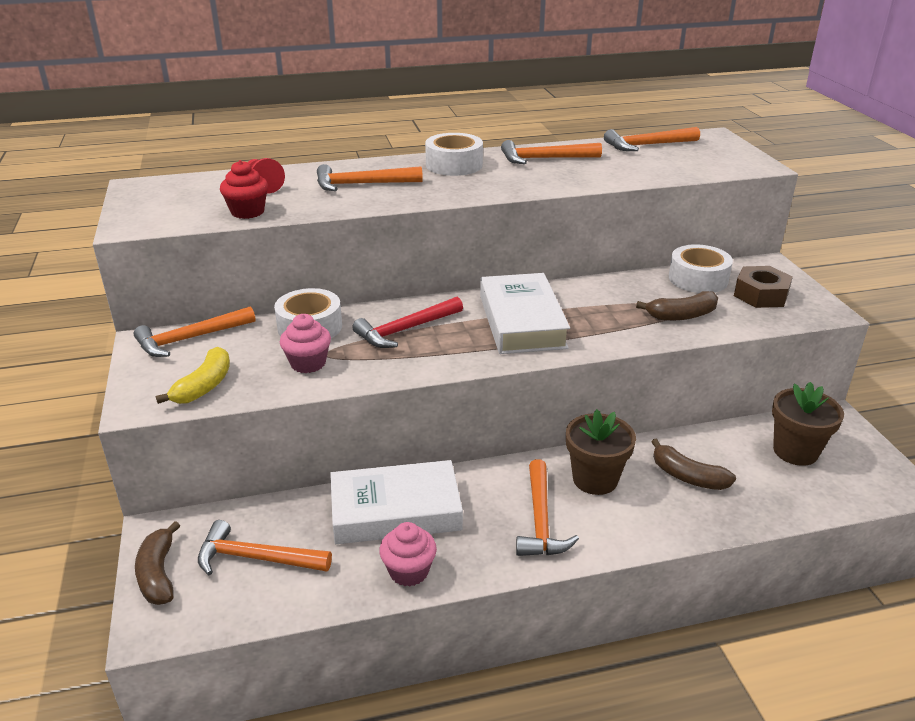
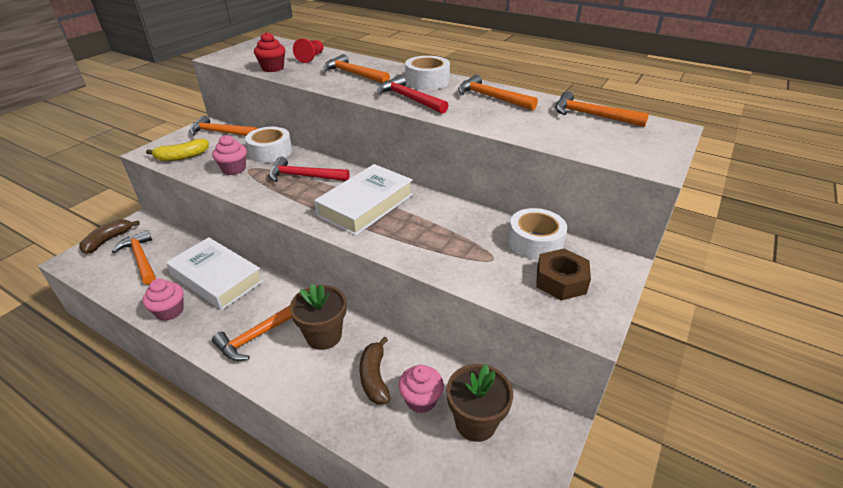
camera: 45 degrees right, 5 degrees up
(480, 186) = (409, 99): none -> red hammer
(681, 315) = (468, 259): brown banana -> none
(742, 465) = (421, 399): none -> pink cupcake

